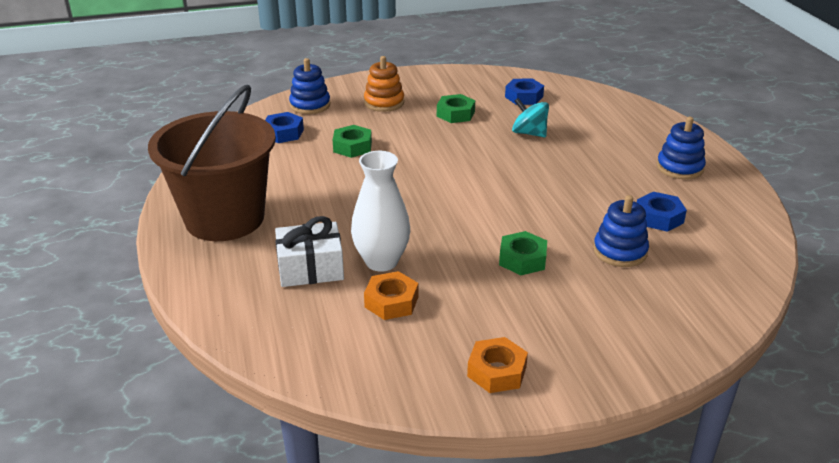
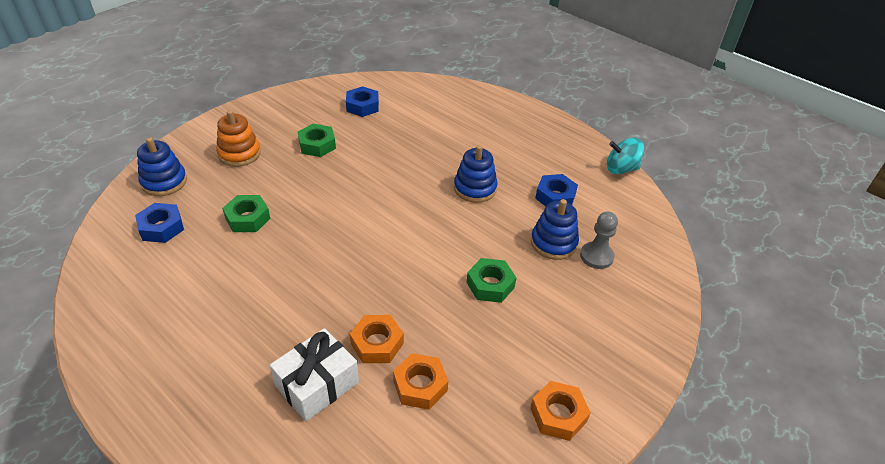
camera: 35 degrees left, 10 degrees up
(225, 218) = (179, 364): brown bucket -> none
(381, 261) = (377, 343): white vase -> orange nut
(529, 133) = (396, 145): turquoise spinning top -> turquoise spinning top (621, 169)
(657, 277) = (596, 256): none -> grey pawn
(679, 168) = (533, 140): blue stacking toy -> blue stacking toy (475, 188)

